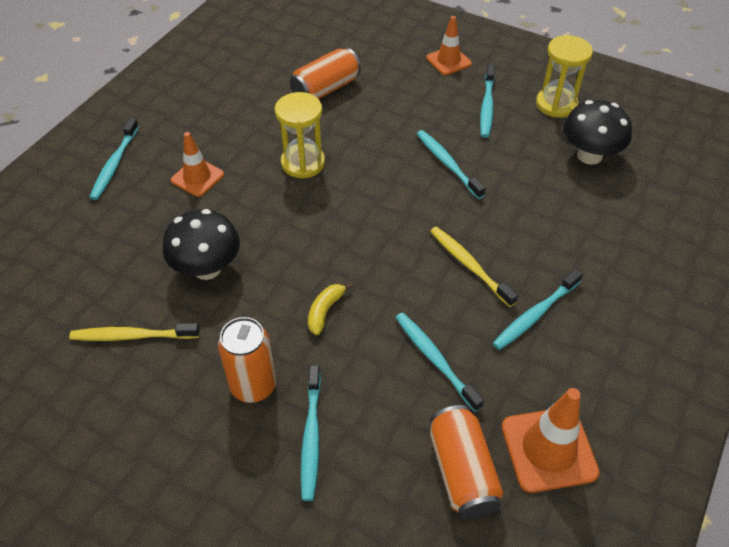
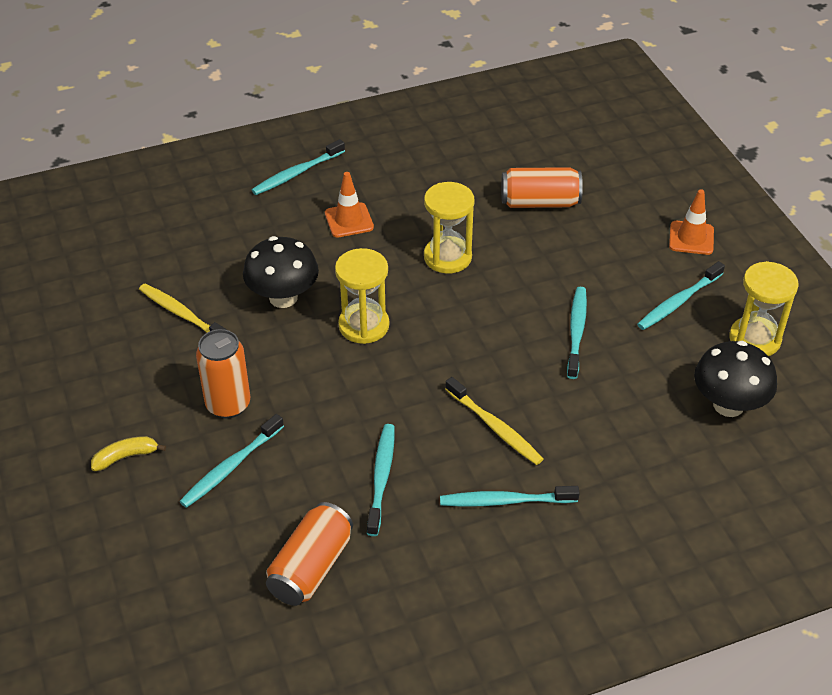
camera: 40 degrees right, 5 degrees down
(295, 251) = (364, 325): none -> yellow hourglass
(325, 311) = (337, 386): yellow banana -> yellow banana (126, 457)
(469, 265) = (494, 427): yellow toothbrush -> yellow toothbrush turned 135 degrees clockwise
(548, 449) = (394, 602): orange traffic cone -> none

